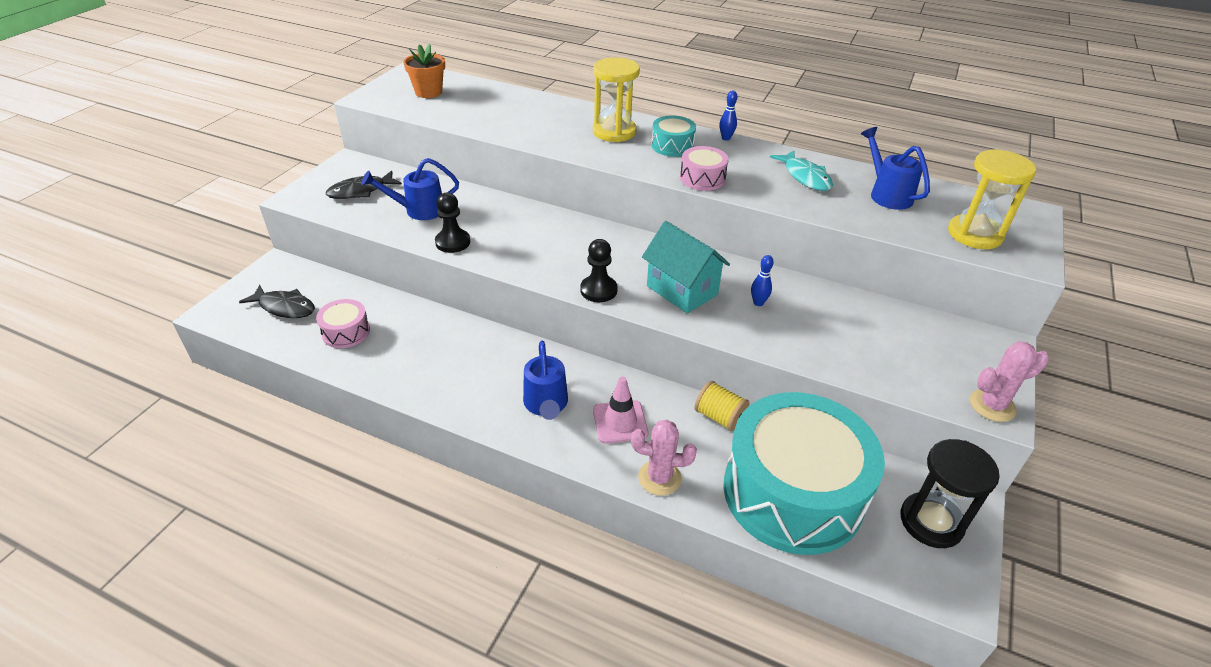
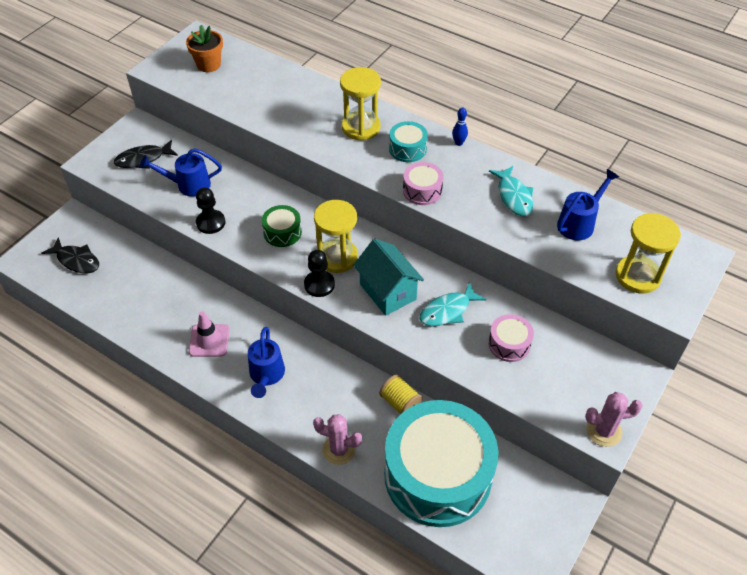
camera: 10 degrees right, 10 degrees up
(346, 332) = (122, 290): pink drum -> pink drum (509, 344)
(541, 245) = (282, 232): none -> green drum
(612, 263) = (337, 257): none -> yellow hourglass
(620, 422) = (320, 397): pink traffic cone -> pink traffic cone (209, 340)
(758, 303) = (447, 311): blue bowling pin -> turquoise fish
(887, 194) = (579, 223): blue watering can -> blue watering can turned 60 degrees clockwise
(931, 522) = (537, 513): black hourglass -> none

